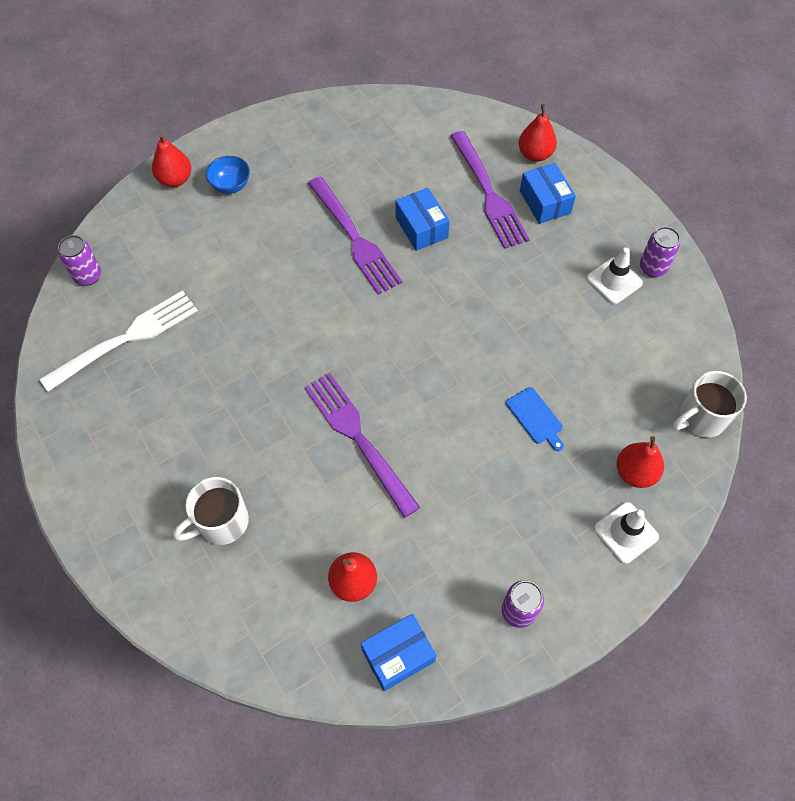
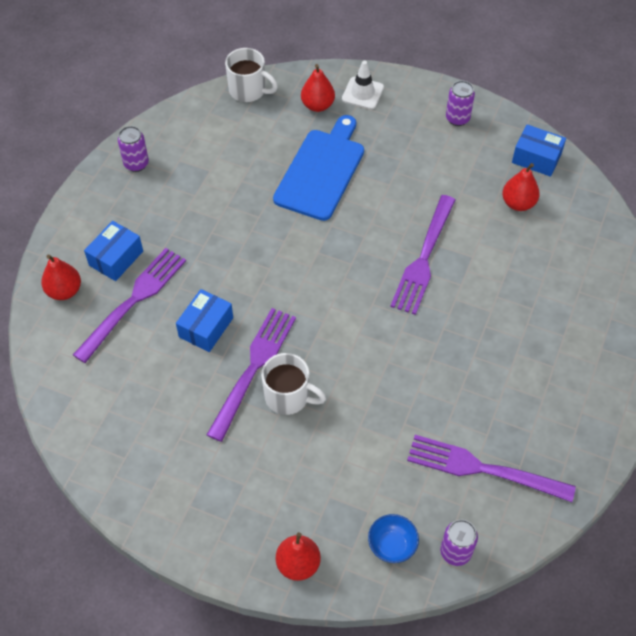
camera: 125 degrees left, 5 degrees down
(126, 339) = (483, 469): white fork -> purple fork
(221, 522) = (552, 297): white mug -> white mug (288, 397)
(231, 185) = (269, 508): blue bowl -> blue bowl (392, 546)
(535, 417) = (321, 171): blue cutting board -> blue cutting board, size x2.26
(614, 281) = (166, 180): white traffic cone -> none

